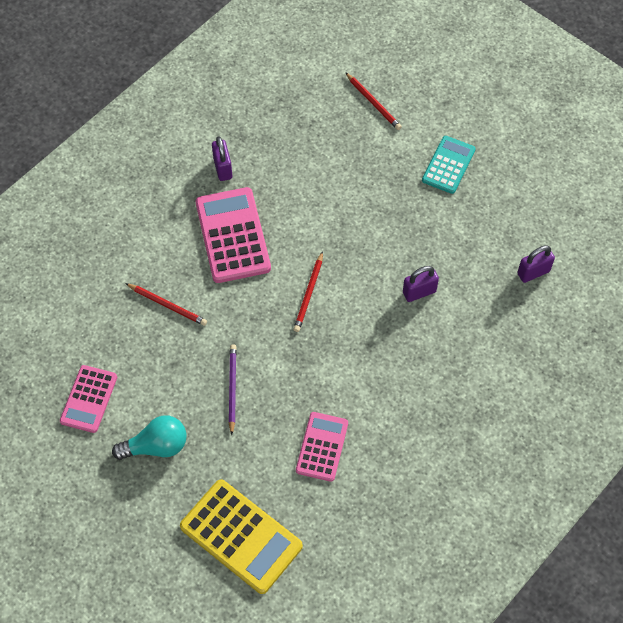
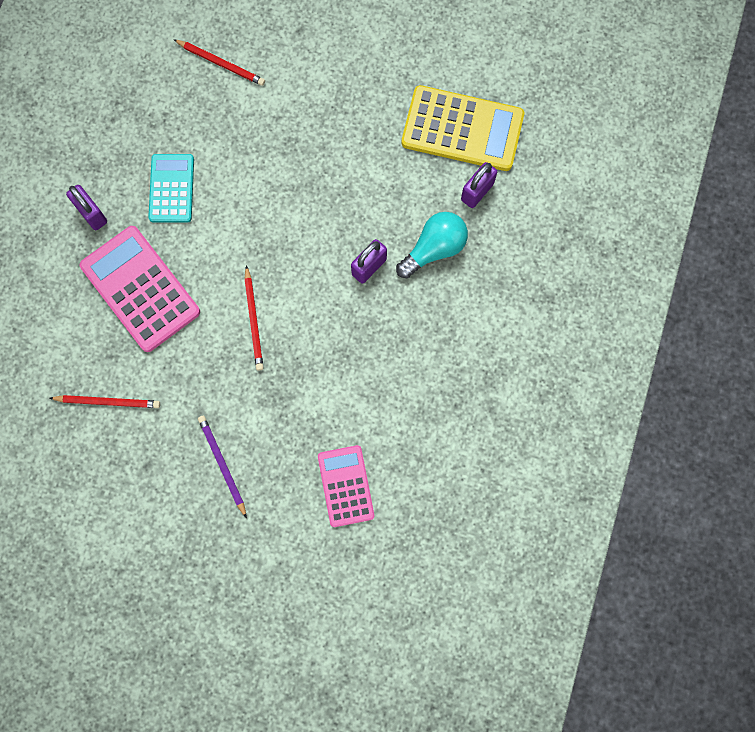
camera: 25 degrees left, 15 degrees up
(89, 399) = (74, 547): pink calculator -> none
(156, 446) = (172, 566): turquoise light bulb -> turquoise light bulb (434, 249)
(241, 536) = (307, 622): yellow calculator -> yellow calculator (462, 129)
(448, 165) = (335, 104): turquoise calculator -> turquoise calculator (171, 188)

